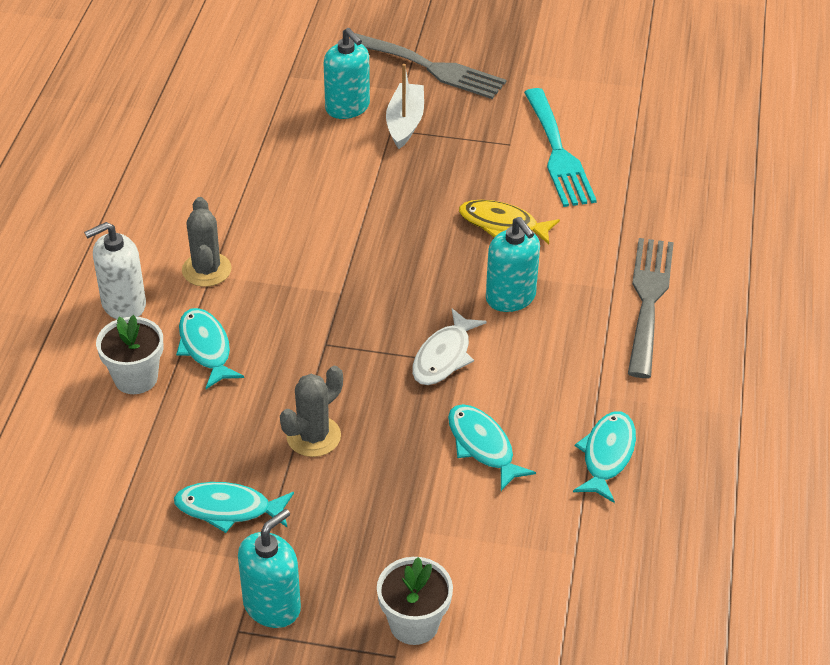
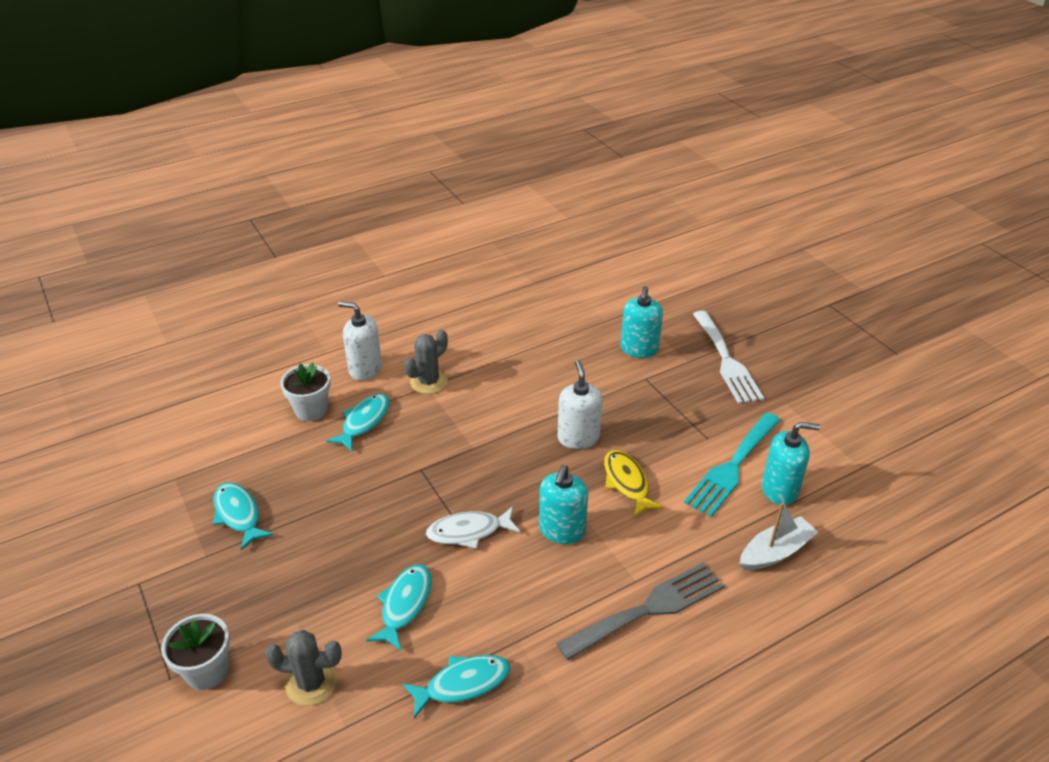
camera: 50 degrees right, 5 degrees down
(272, 606) = (171, 586): turquoise soap dispenser -> turquoise soap dispenser (779, 490)
(313, 436) = (334, 514): grey cactus -> grey cactus (311, 683)
(405, 123) = (660, 380): white boat -> white boat (775, 552)
(413, 218) = (578, 438): none -> white soap dispenser
(432, 68) = (726, 361): grey fork -> white fork

